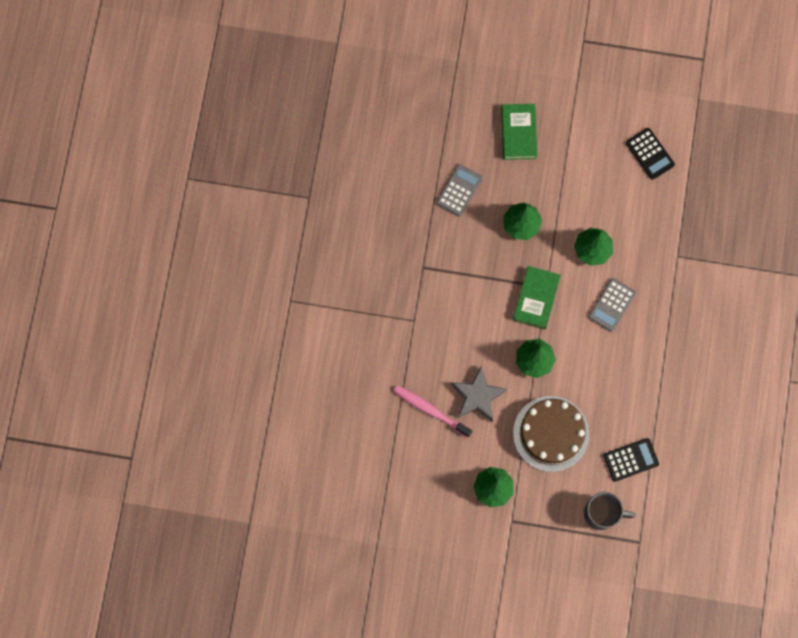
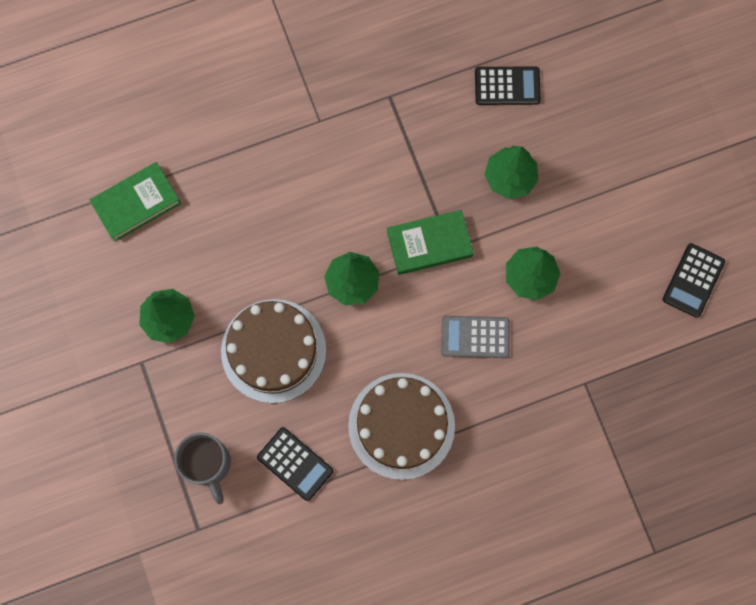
camera: 60 degrees right, 0 degrees up
(430, 410) = (223, 197): pink toothbrush -> none
(459, 190) = (507, 86): grey calculator -> black calculator
(477, 396) = (271, 241): grey star -> none
(518, 133) = (620, 114): green book -> green book (136, 203)
(642, 381) = (401, 426): none -> brown cake

